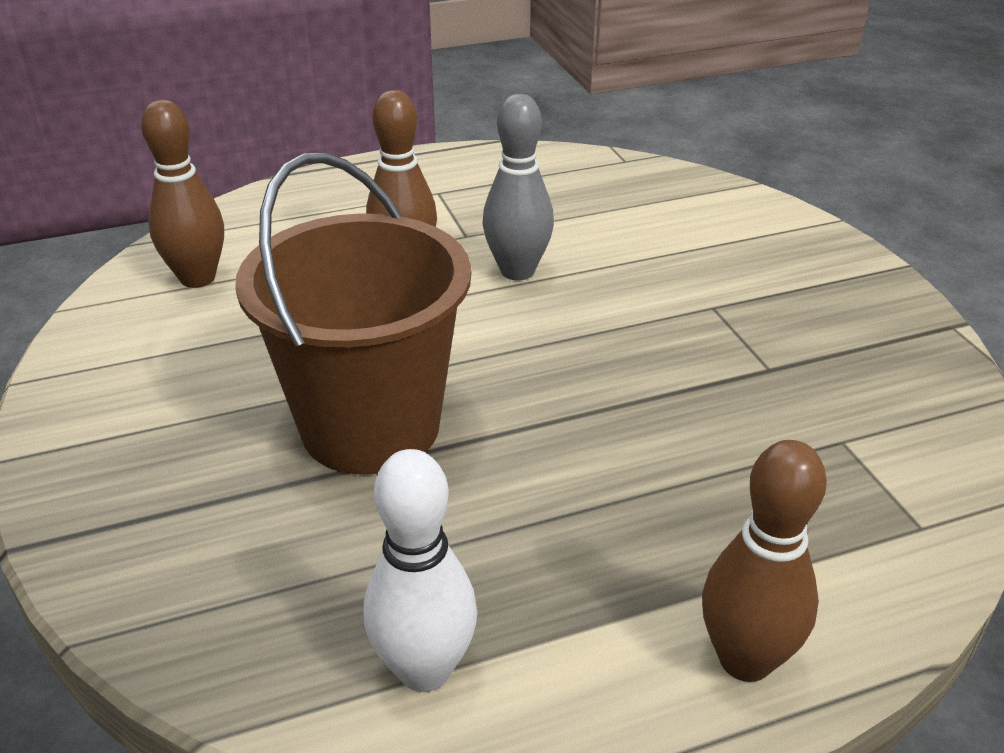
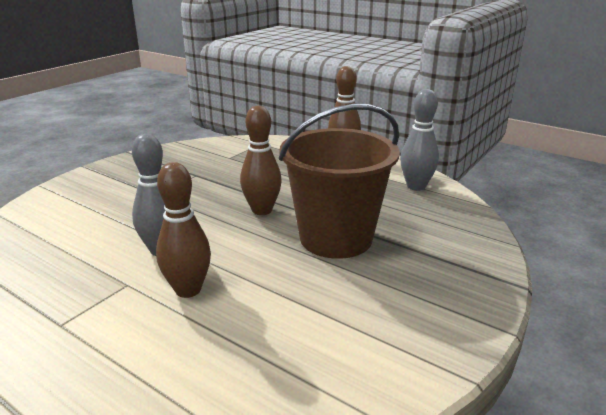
camera: 125 degrees left, 10 degrees down
(197, 278) = (284, 377): brown bowling pin -> brown bowling pin (262, 210)
(424, 669) = (416, 186): white bowling pin -> grey bowling pin

